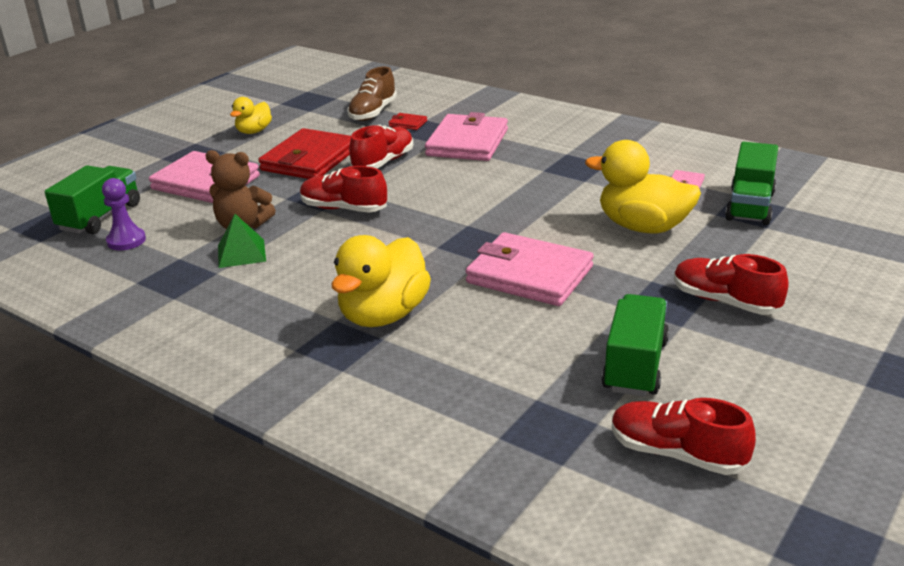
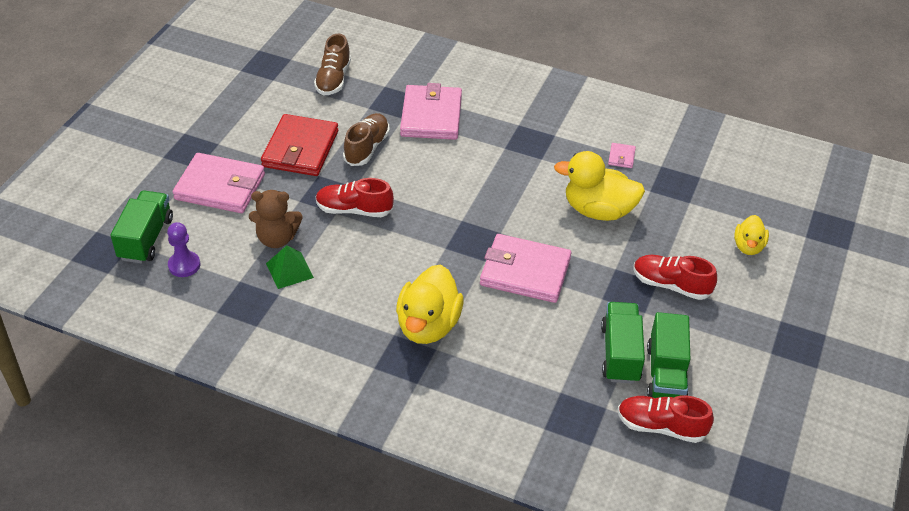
camera: 15 degrees left, 15 degrees up
(254, 131) = (233, 113): yellow duck -> yellow duck (748, 246)
(383, 162) = (367, 148): red shoe -> brown shoe
(408, 123) = (370, 93): red wallet -> none
(750, 206) = (674, 179): green truck -> green truck (665, 374)

